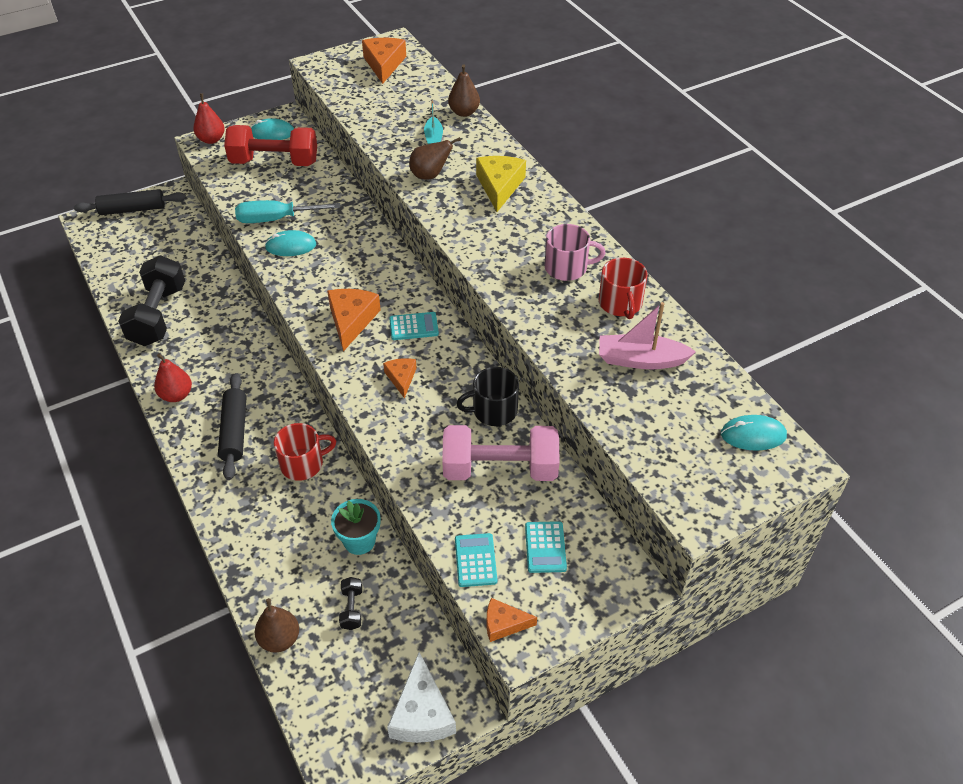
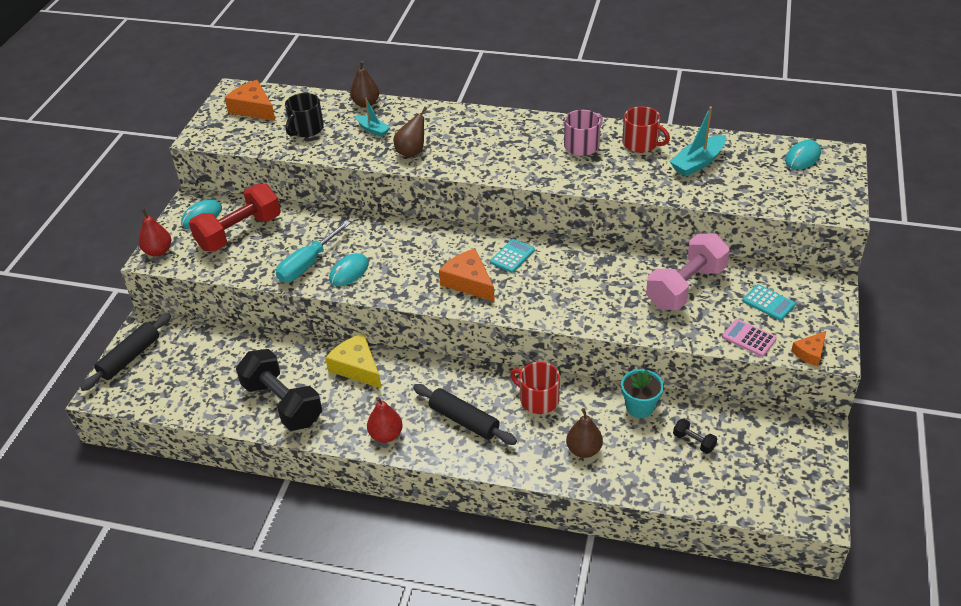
camera: 45 degrees left, 5 degrees down
(280, 639) = (684, 493): brown pear -> brown pear (584, 450)
(303, 464) = (538, 399): red mug -> red mug turned 75 degrees counterclockwise
(401, 378) = (554, 287): orange cheese -> none
(422, 713) = (808, 452): white cheese -> none
(475, 560) = (749, 338): turquoise calculator -> pink calculator
(493, 410) = (632, 262): black mug -> black mug (306, 129)
(499, 186) = (466, 130): yellow cheese -> yellow cheese (357, 367)
(641, 360) = (698, 163): pink boat -> turquoise boat

